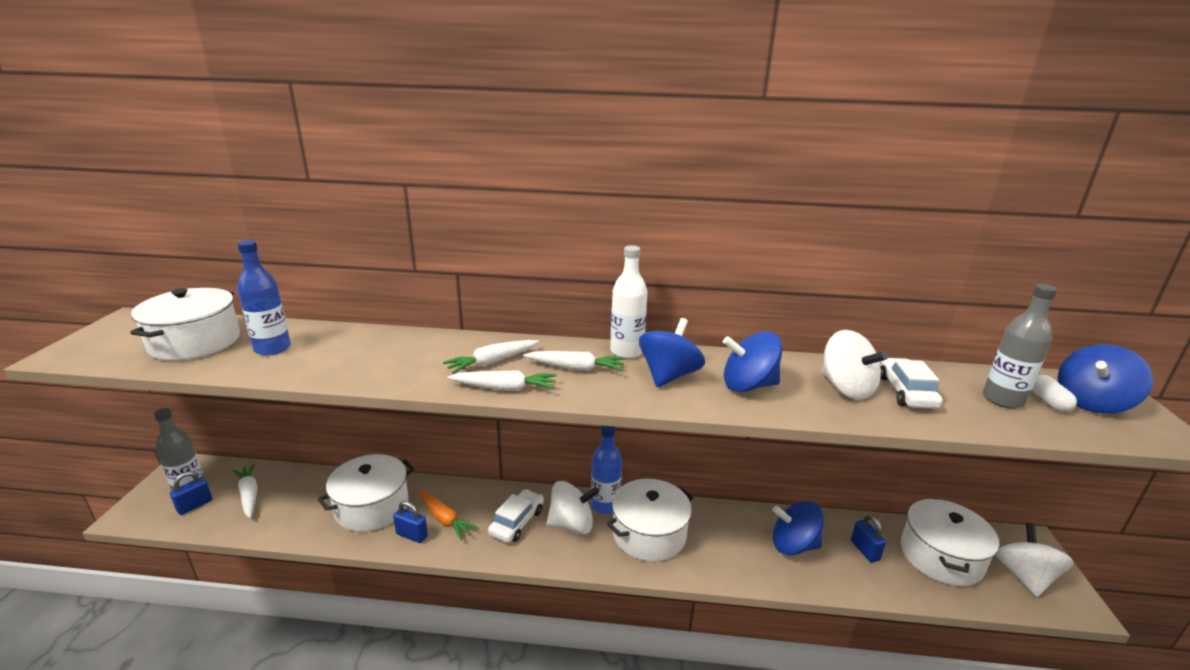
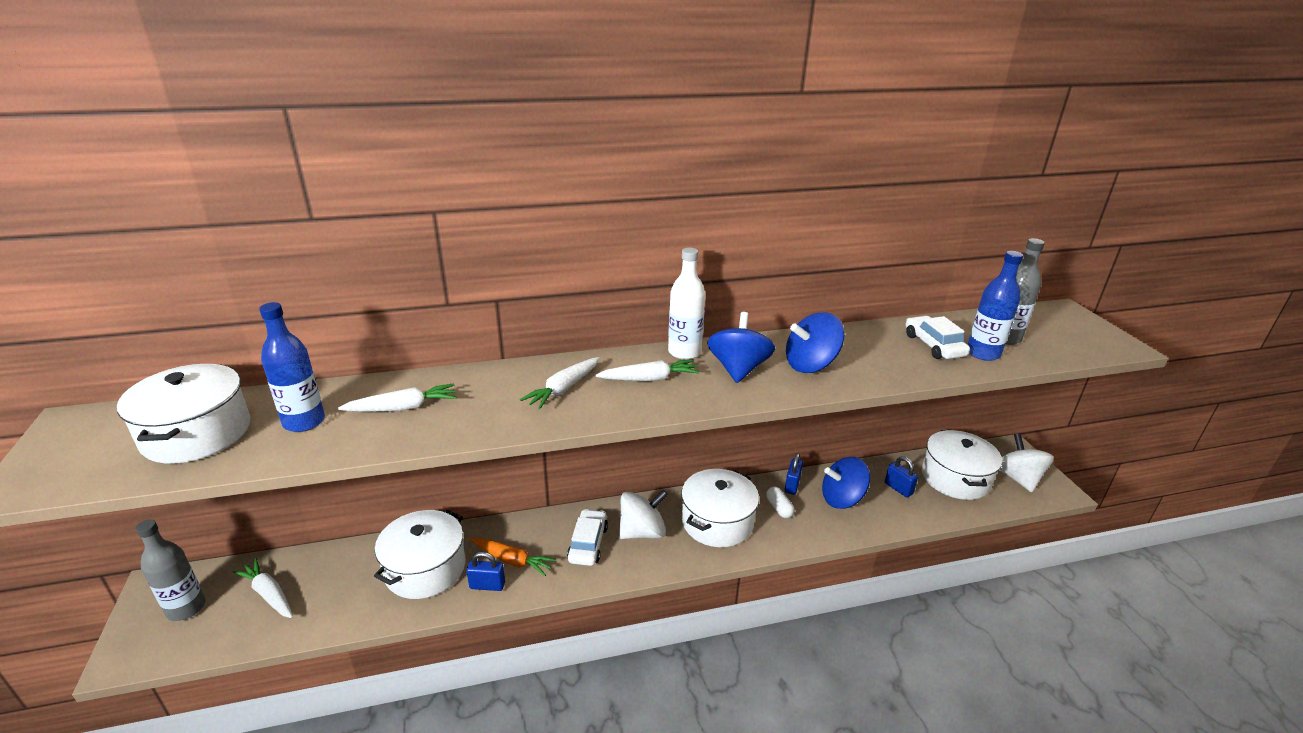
camera: 20 degrees left, 5 degrees up
(195, 505) = (206, 624): blue padlock -> blue padlock (792, 485)
(504, 388) = (596, 413): white carrot -> white carrot (403, 408)
(605, 505) = (664, 505): blue bottle -> blue bottle (983, 353)
(846, 388) = (888, 351): white spinning top -> none
(1048, 402) = (1035, 333): white capsule -> white capsule (779, 508)
(1092, 403) = (1063, 328): blue spinning top -> none

